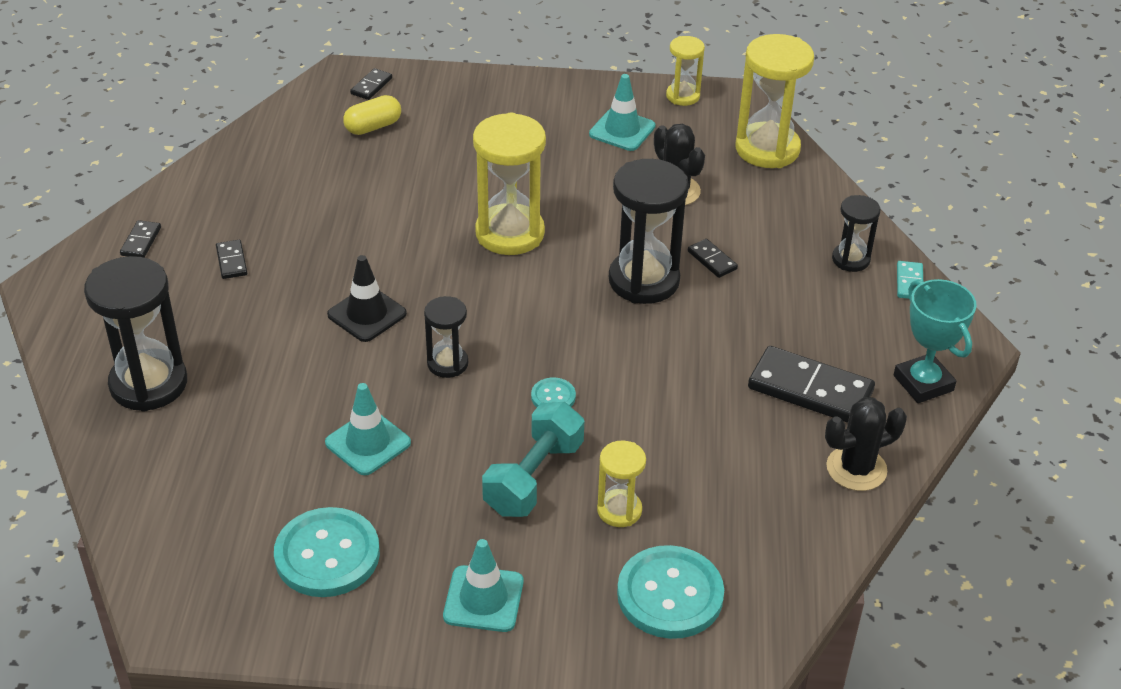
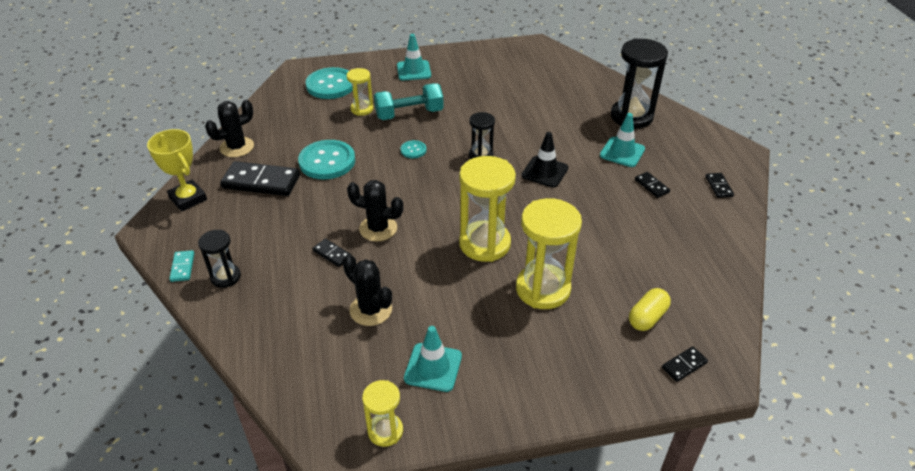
camera: 165 degrees right, 0 degrees up
(327, 555) = (490, 72): turquoise button -> turquoise button (327, 161)
(368, 443) = (500, 113): turquoise traffic cone -> turquoise traffic cone (622, 152)
(371, 86) = (684, 365): black domino -> black domino turned 45 degrees clockwise
(533, 477) = (409, 114): turquoise dumbbell -> turquoise dumbbell turned 60 degrees clockwise
(644, 280) = (378, 228): black hourglass -> black cactus
(767, 149) = (294, 377): yellow hourglass -> yellow hourglass (543, 289)
(923, 383) = (188, 199): turquoise trophy -> yellow trophy

